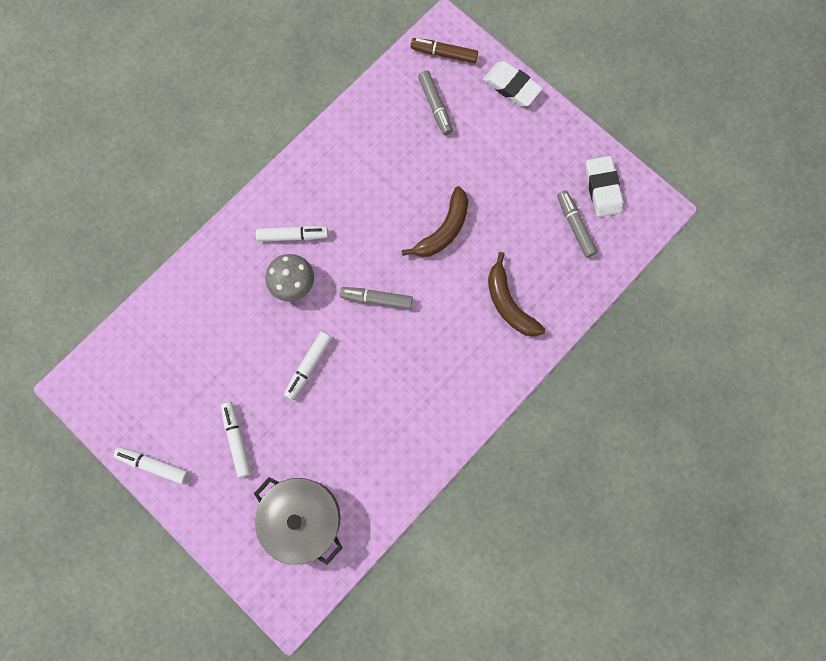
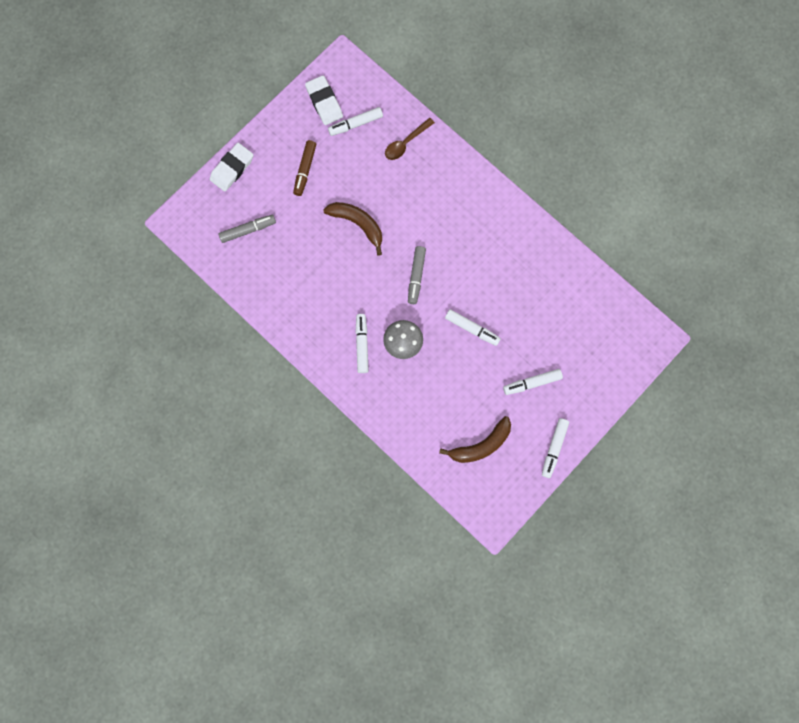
camera: 90 degrees left, 0 degrees up
(303, 517) = (590, 330): grey pot -> none
(444, 54) = (199, 222): brown marker -> brown marker (305, 170)
(509, 303) = (419, 175): brown banana -> brown banana (481, 445)
(552, 287) = (406, 143): none -> brown spoon
(575, 226) = (356, 124): grey marker -> white marker
(602, 188) = (324, 102): white eraser -> white eraser turned 75 degrees clockwise

